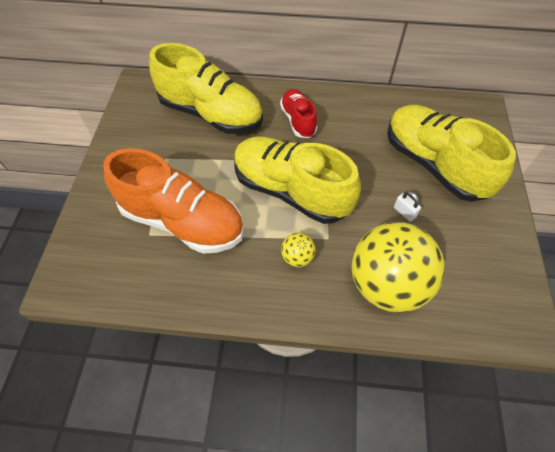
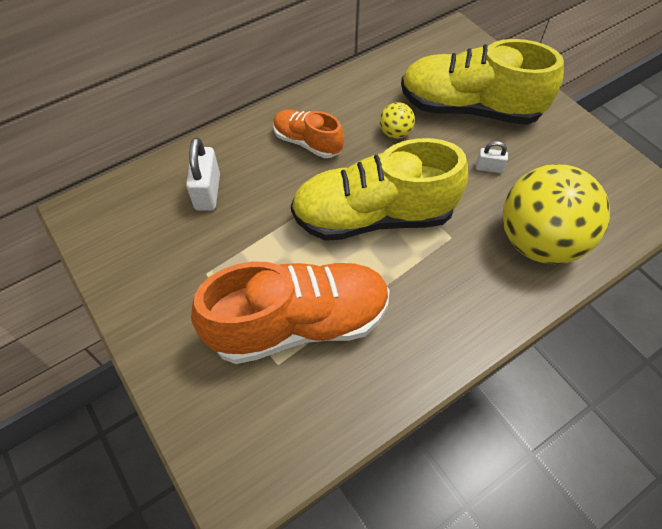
camera: 40 degrees left, 0 degrees up
(211, 114) = (207, 192): yellow shoe -> white padlock
(297, 257) = (444, 275): yellow ball -> yellow ball (395, 133)
(298, 120) = (307, 142): red shoe -> orange shoe

